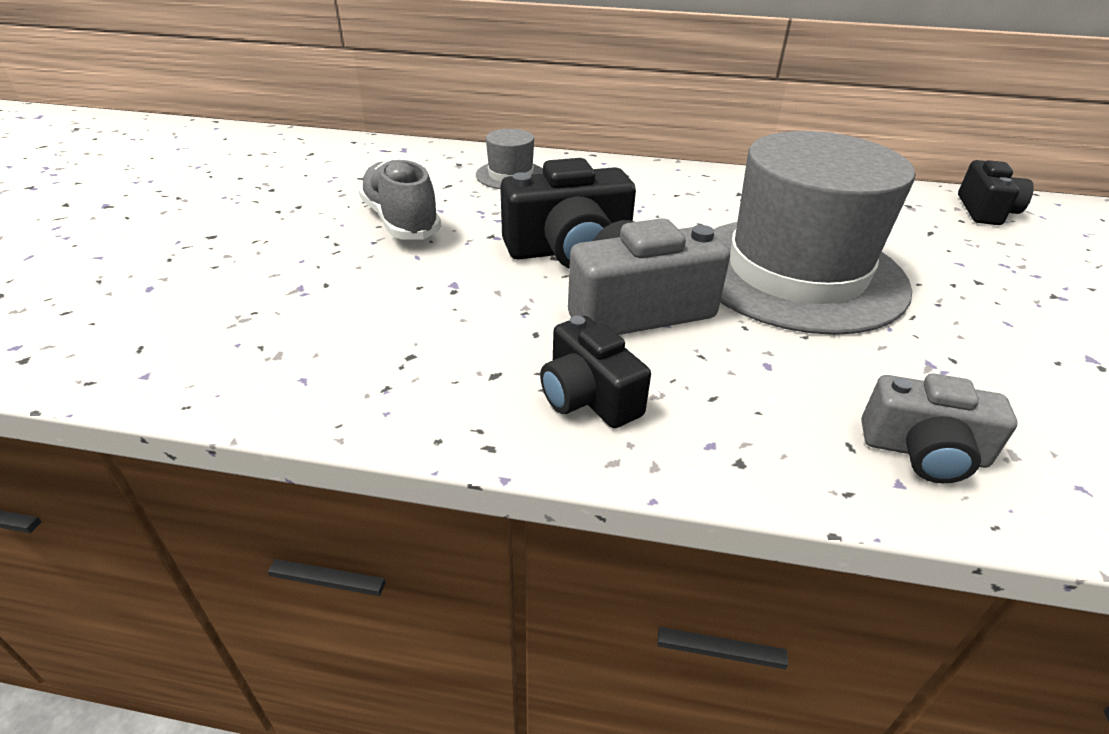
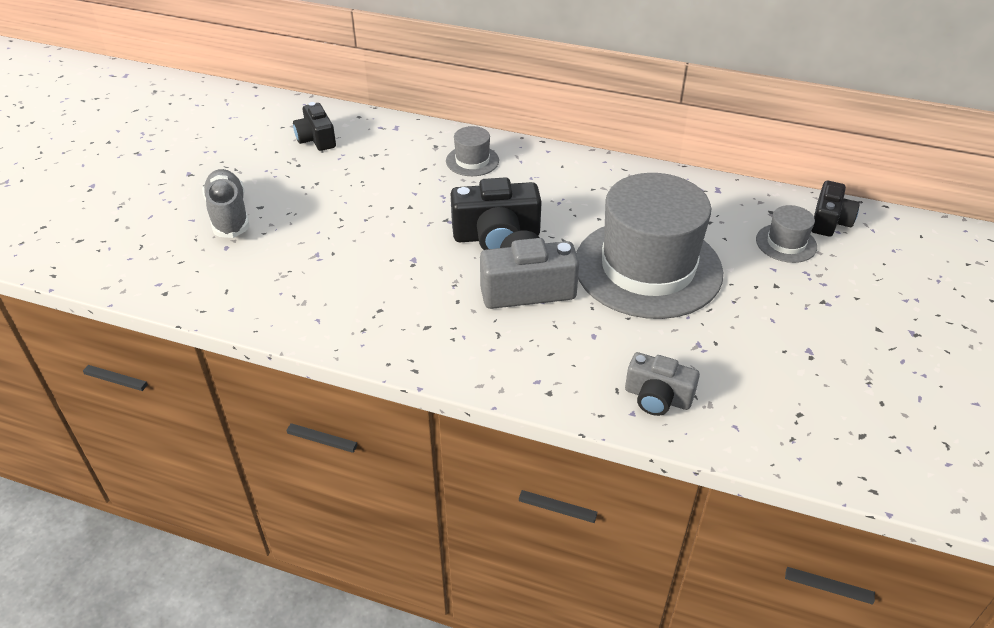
camera: 10 degrees right, 5 degrees up
(401, 221) = (386, 202): grey shoe -> grey shoe (229, 215)
(588, 396) = (477, 346): black camera -> black camera (316, 139)
(953, 235) = (786, 243): none -> grey hat

